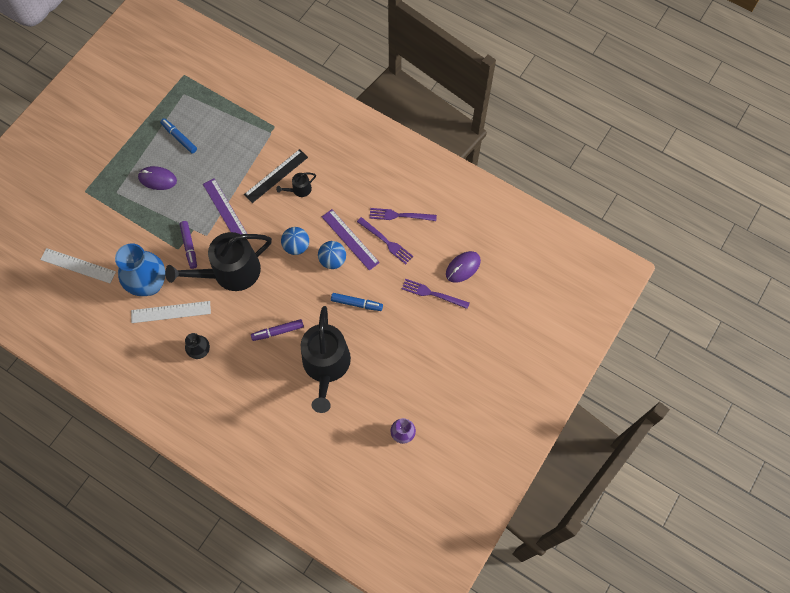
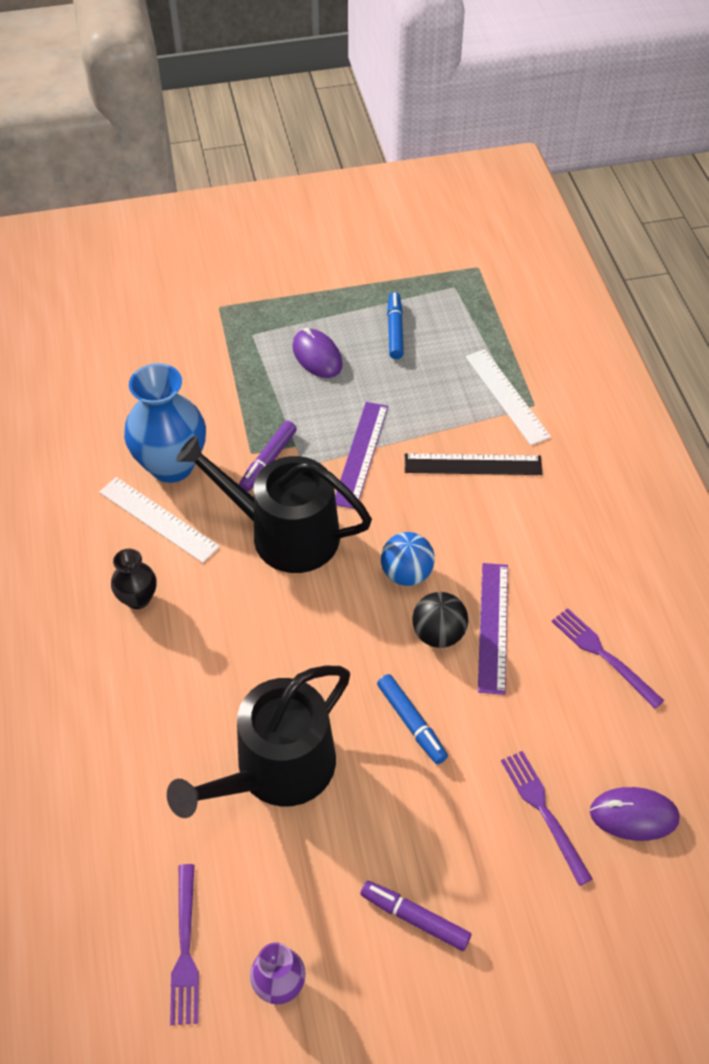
camera: 45 degrees right, 15 degrees down
(78, 265) = (118, 379): white ruler -> white ruler (507, 396)
(278, 331) = (262, 662): purple marker -> purple marker (415, 918)
(299, 190) = (487, 506): black watering can -> none
(333, 260) = (438, 634): blue ball -> black ball
(386, 241) = (544, 674): purple fork -> purple fork (185, 949)

